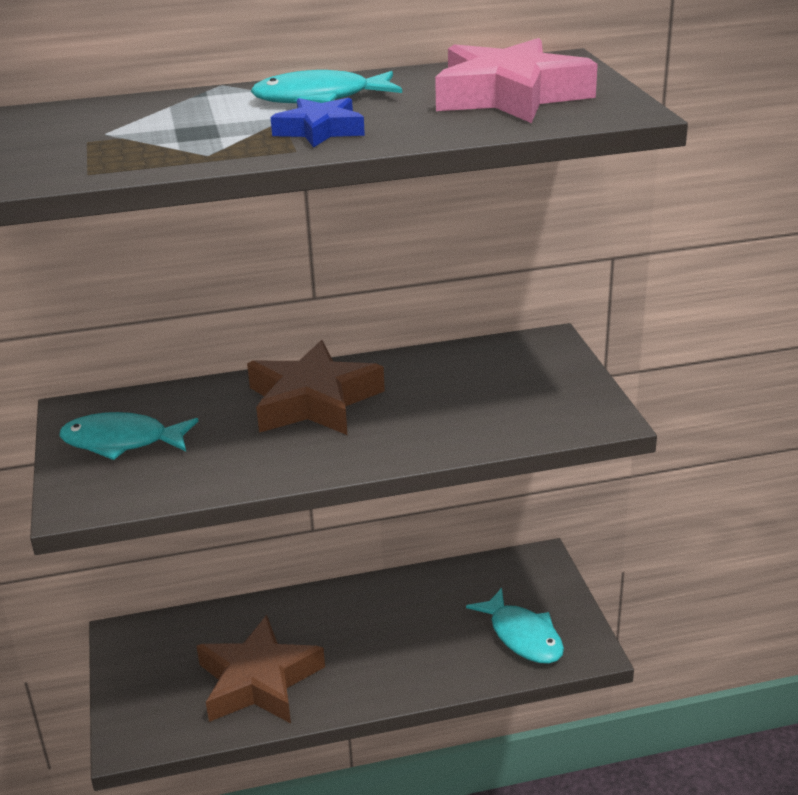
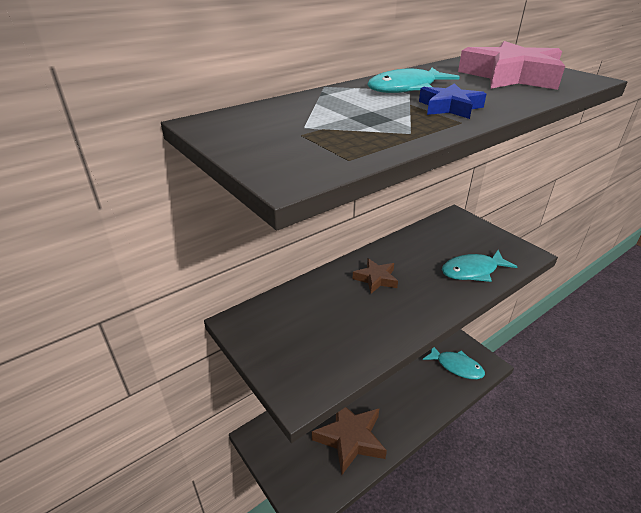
camera: 25 degrees left, 5 degrees up
(122, 442) = (288, 337): turquoise fish -> turquoise fish (472, 271)
(313, 401) = (376, 279): brown star -> brown star, size x0.54

